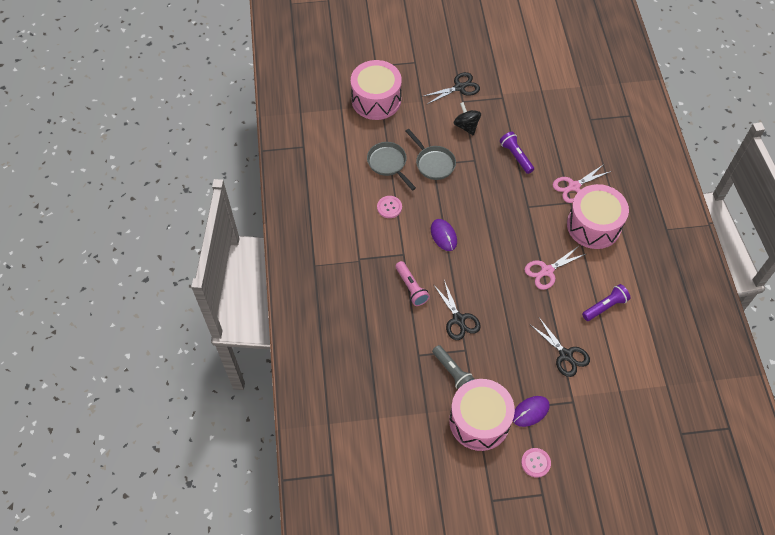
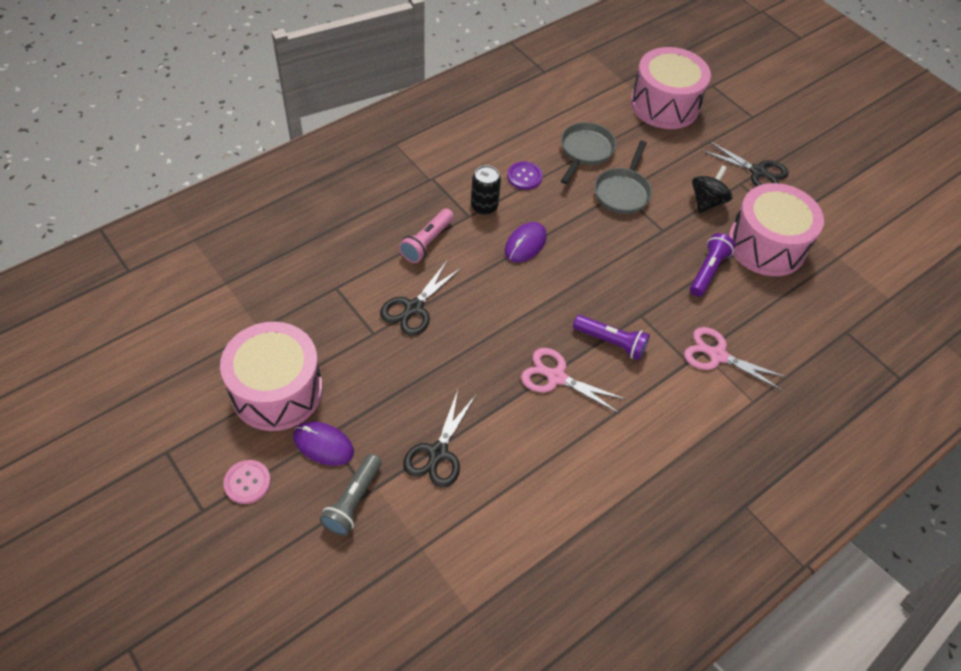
camera: 55 degrees right, 5 degrees down
(389, 207) = (524, 176): pink button -> purple button
(400, 242) = (484, 206): none -> black can
(452, 372) = (333, 332): grey flashlight -> grey flashlight (353, 501)
(593, 225) = (673, 405): pink drum -> pink drum (766, 245)
(605, 306) = (550, 473): purple flashlight -> purple flashlight (611, 342)

